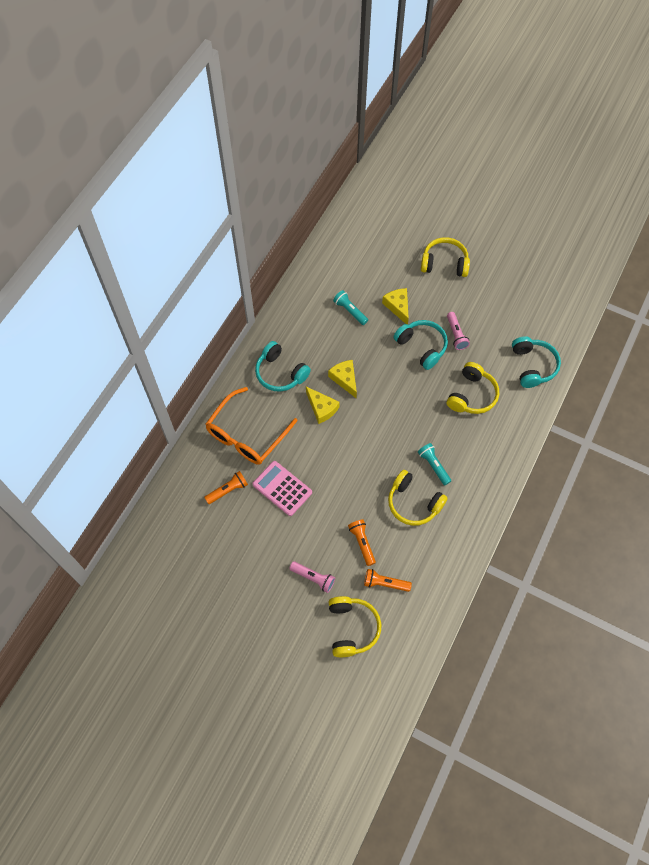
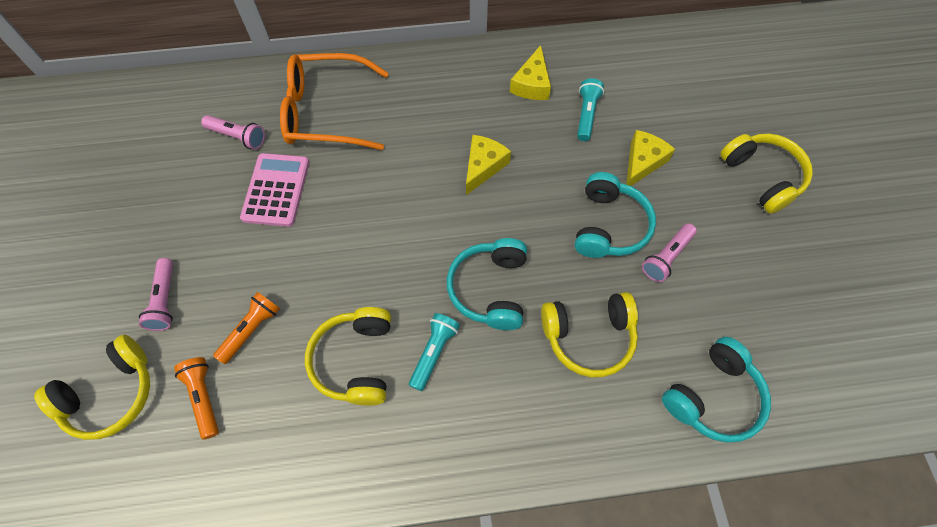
camera: 55 degrees right, 0 degrees up
(228, 490) = (238, 137): orange flashlight -> pink flashlight
(280, 373) = (436, 96): turquoise headphones -> turquoise headphones (490, 289)
(321, 408) = (421, 166): yellow cheese -> yellow cheese (532, 84)

